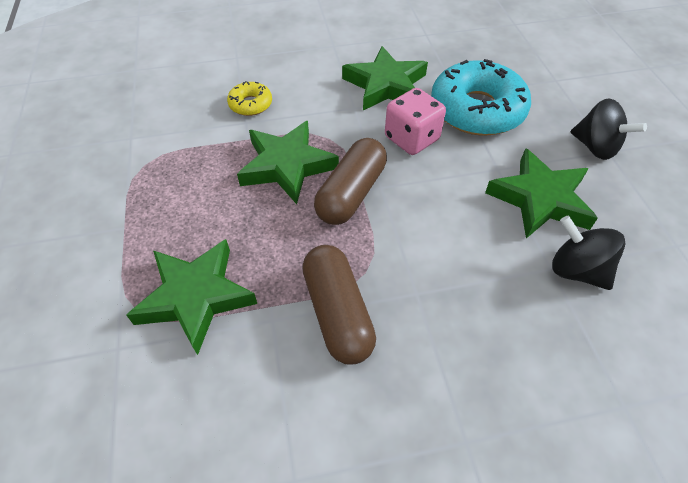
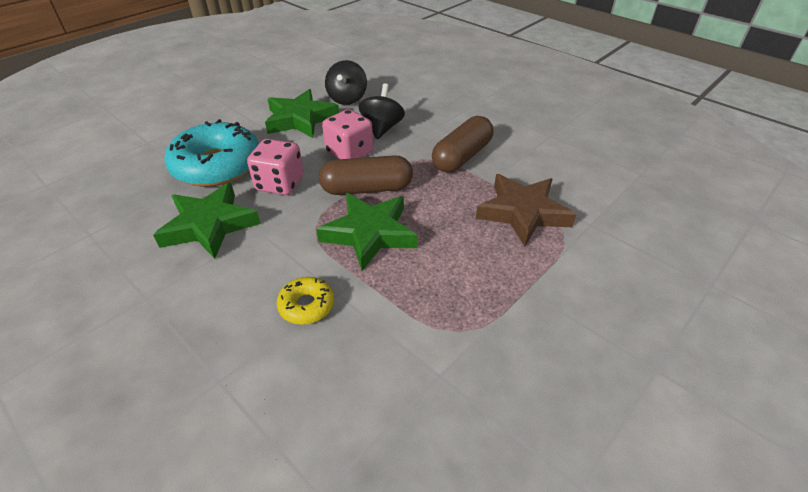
camera: 125 degrees left, 10 degrees down
(196, 297) = (522, 213): green star -> brown star
(429, 210) = (349, 153): none -> pink dice
(595, 147) = (230, 112): black spinning top -> black spinning top (382, 128)

